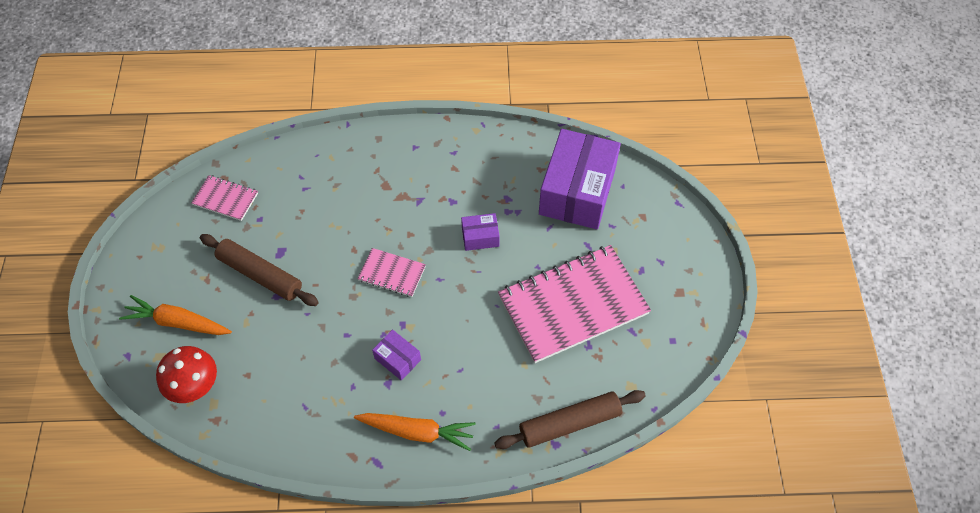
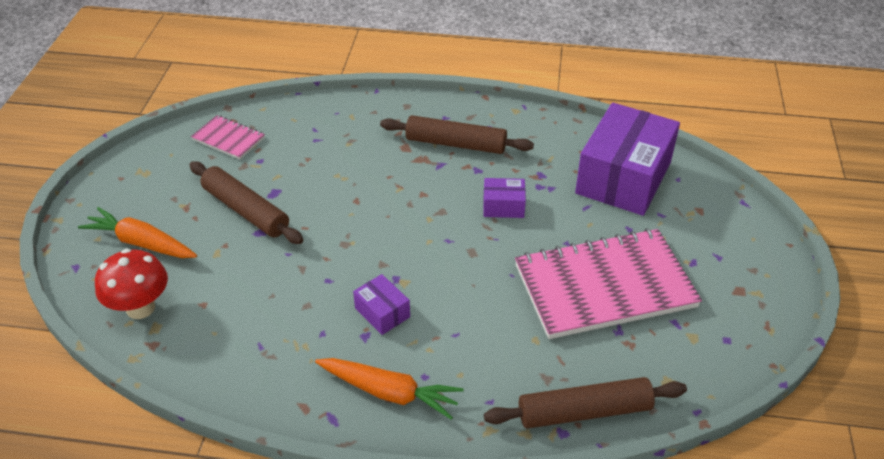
camera: 10 degrees right, 15 degrees down
(392, 273) = (394, 228): pink notebook -> none
(429, 175) = (455, 144): none -> brown rolling pin

